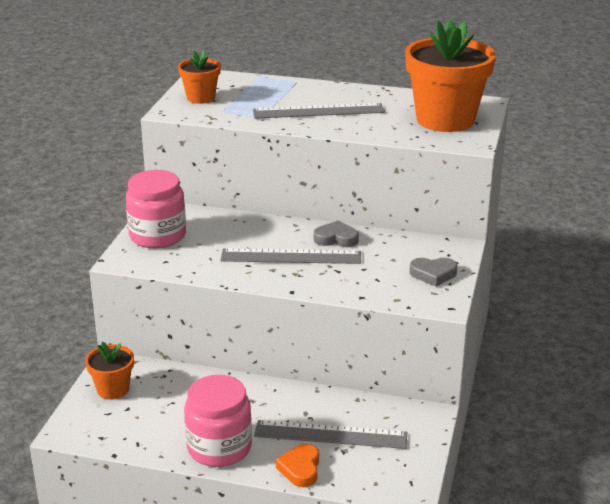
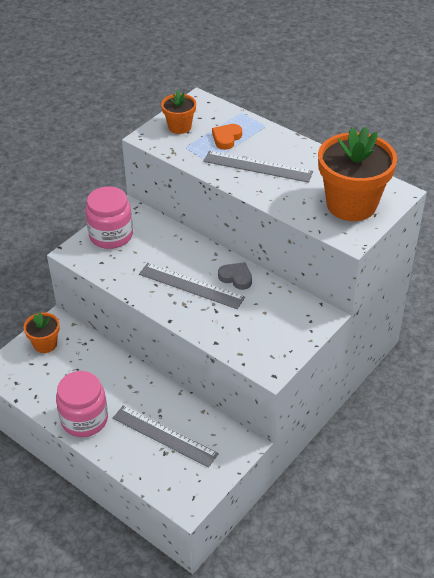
camera: 25 degrees right, 15 degrees up
(300, 469) = (126, 457): orange heart -> orange heart (226, 138)
(433, 274) = (284, 337): grey heart -> none

